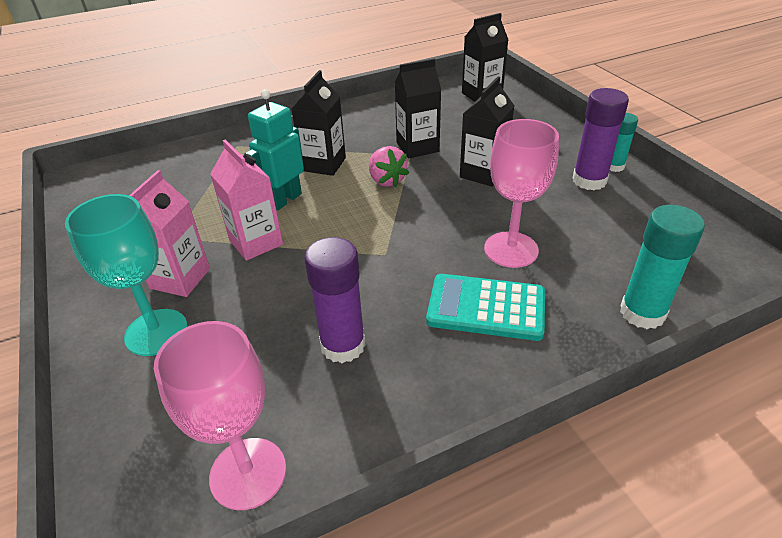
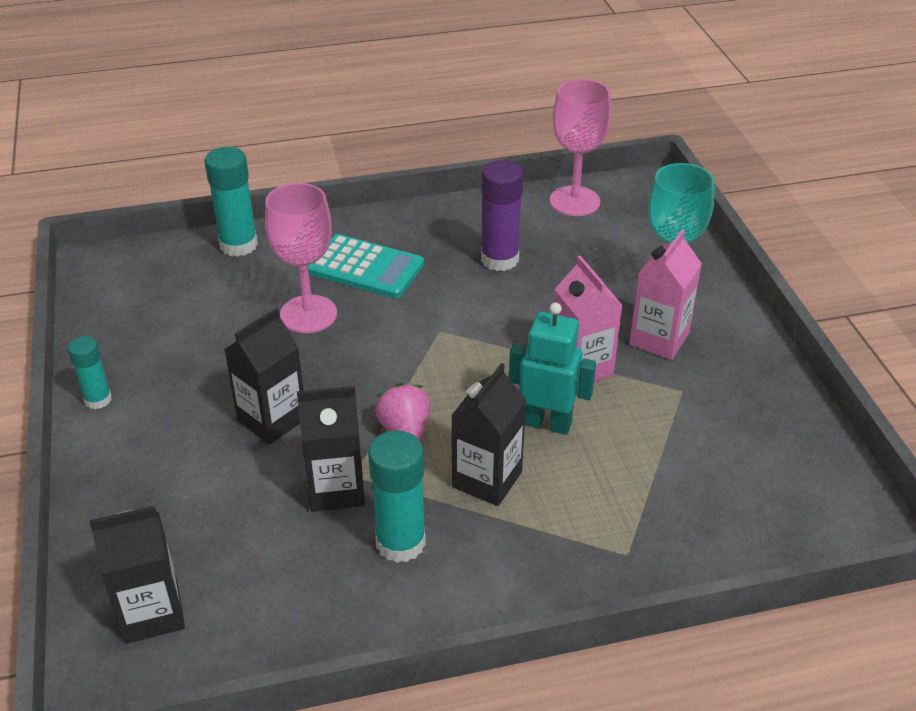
camera: 170 degrees left, 0 degrees up
(284, 200) = (547, 423): turquoise robot -> turquoise robot turned 120 degrees counterclockwise
(368, 132) = (400, 542): none -> turquoise glue stick
(589, 181) = (151, 383): purple glue stick -> none

